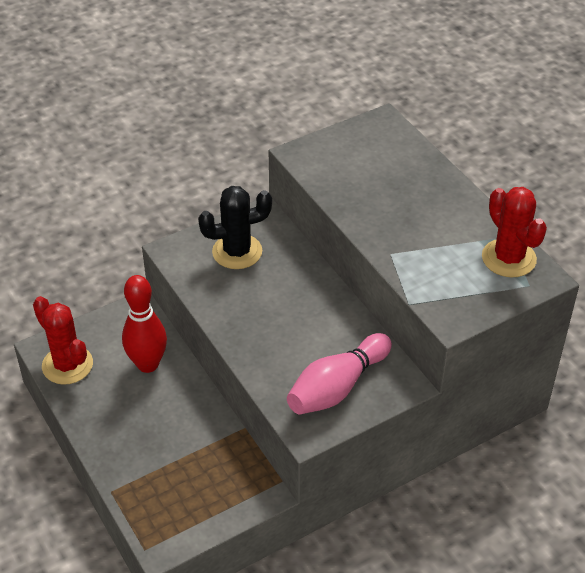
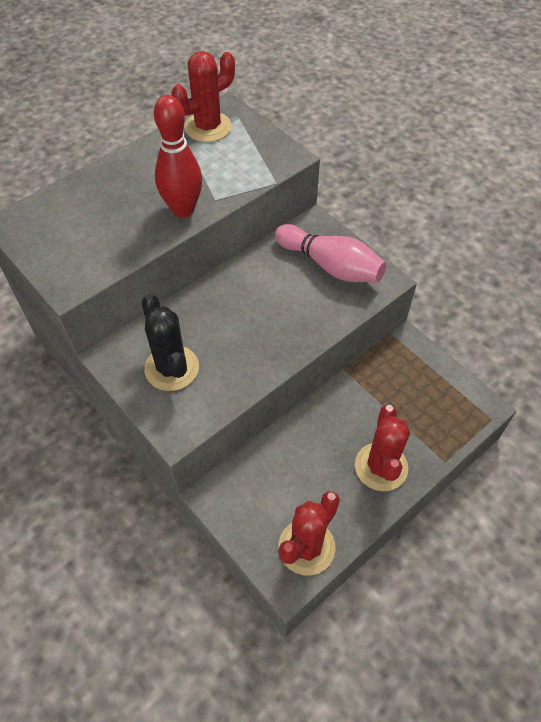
camera: 100 degrees left, 10 degrees up
(123, 435) = (381, 467): none -> red cactus
(148, 364) = (288, 465): red bowling pin -> red bowling pin (183, 209)

